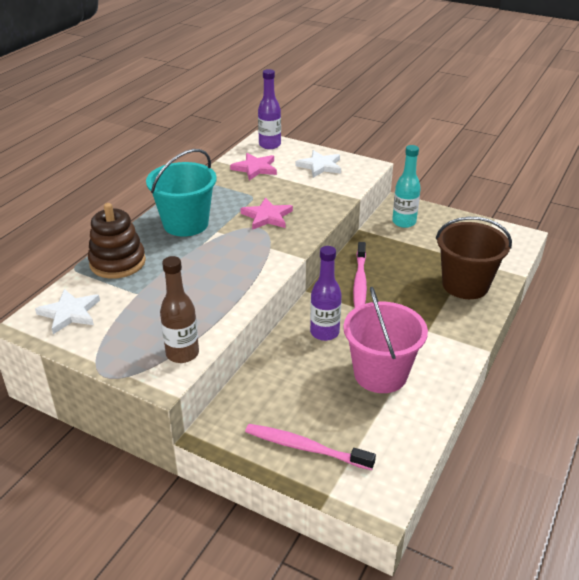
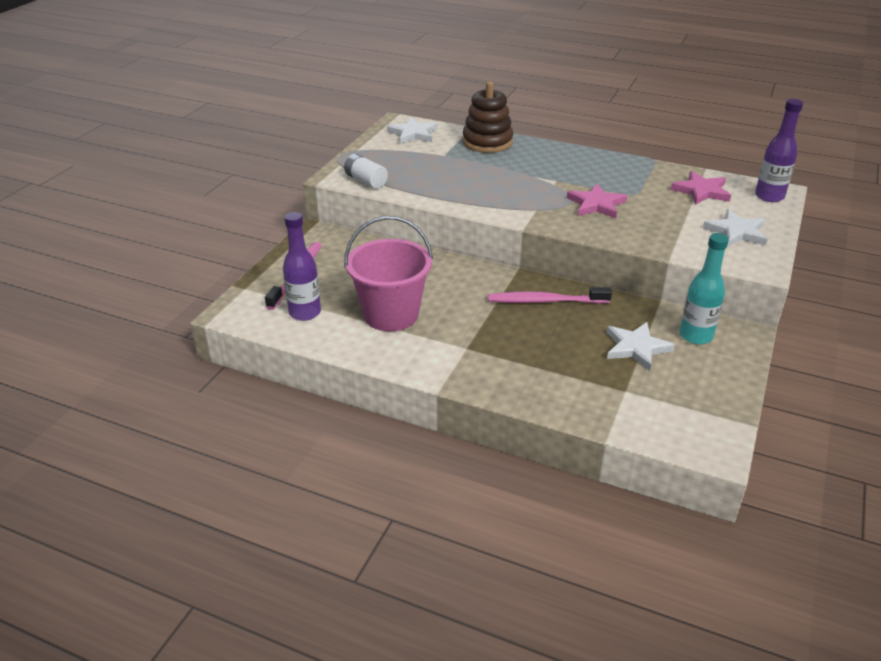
camera: 85 degrees right, 0 degrees up
(182, 354) = (366, 181): brown bottle -> white battery
(186, 224) = (563, 164): turquoise bucket -> none
(324, 332) = (450, 280): purple bottle -> purple bottle (305, 312)
(420, 248) = (636, 348): none -> white star
(465, 285) = (565, 382): brown bucket -> none

